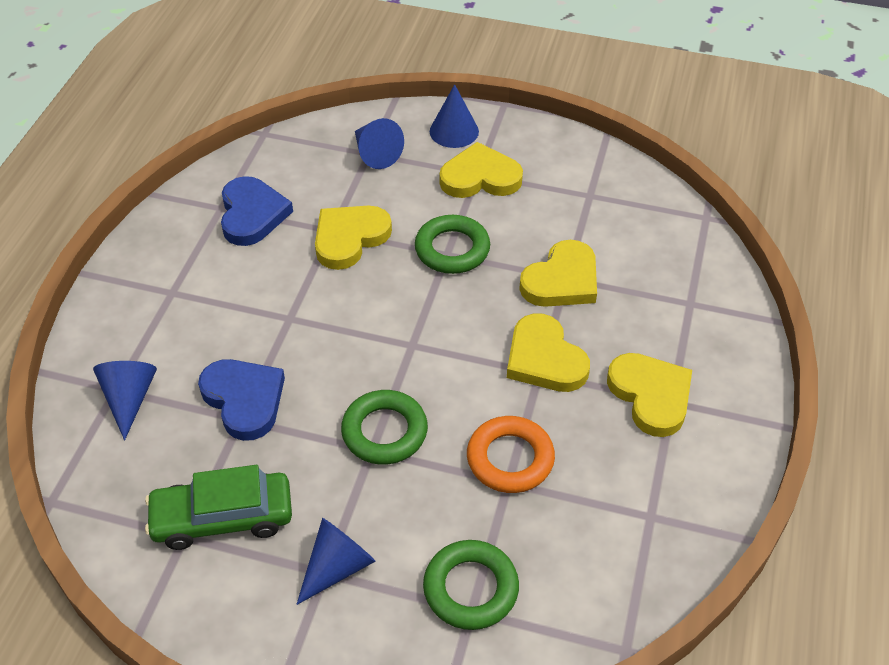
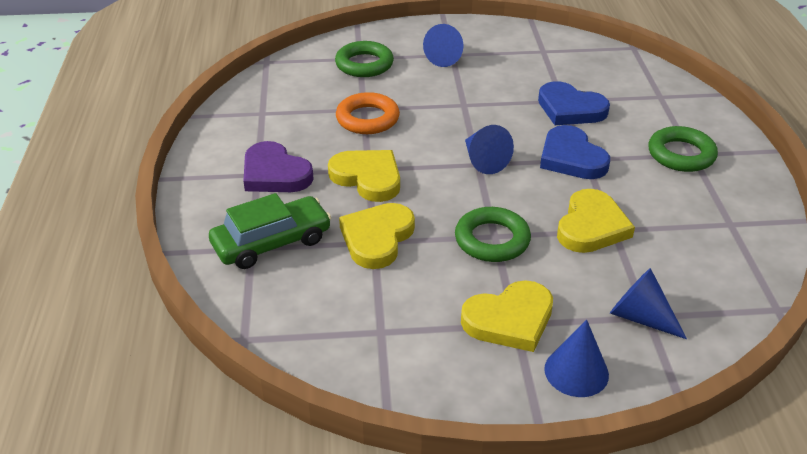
camera: 160 degrees right, 10 degrees down
(129, 399) = (645, 93): blue cone -> blue cone (483, 161)
(222, 518) = (529, 60): green car -> green car (272, 242)
(252, 214) = (696, 224): blue heart -> blue heart (571, 158)
(384, 432) = (461, 114): green ring -> green ring (681, 154)
(651, 395) = (275, 173): yellow heart -> purple heart

